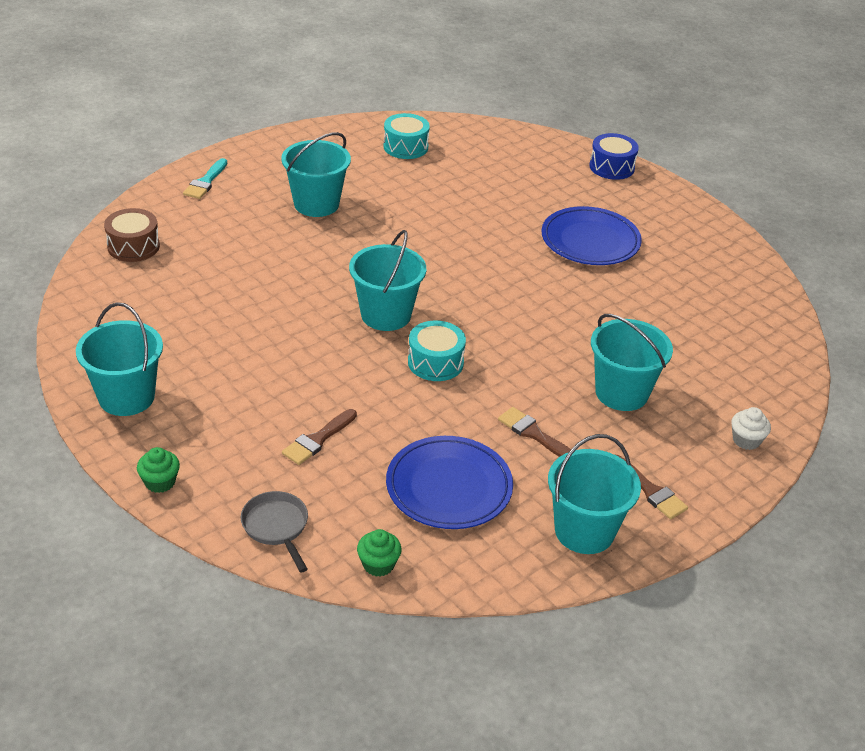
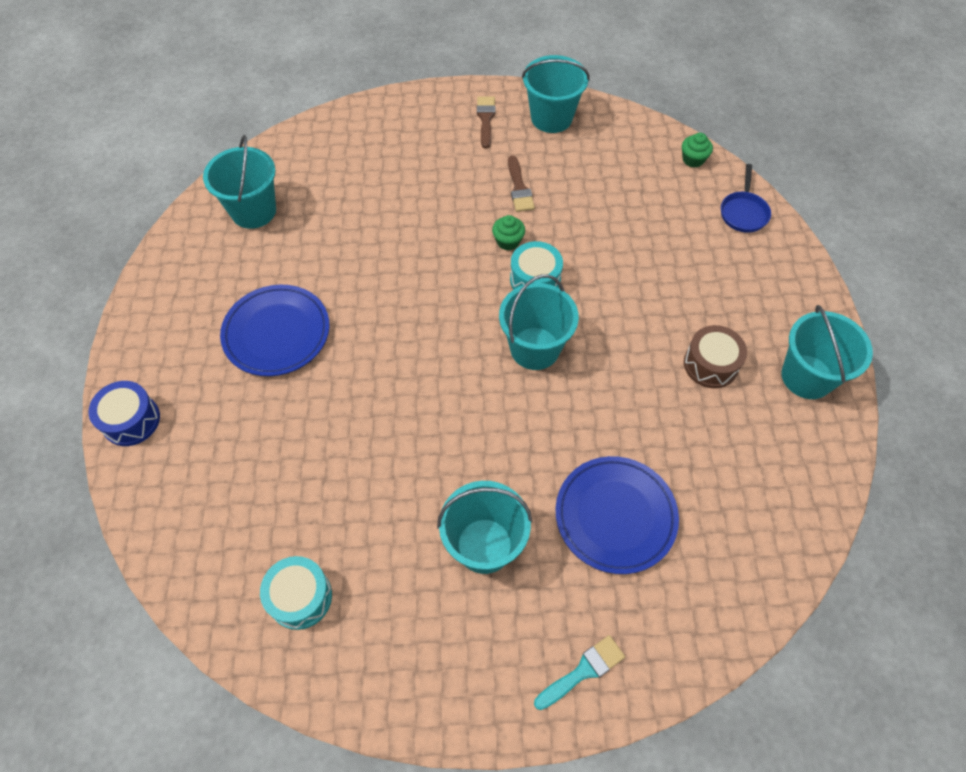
camera: 140 degrees left, 20 degrees up
(133, 246) = (723, 587): brown drum -> brown drum (710, 364)
(160, 482) = (810, 284): green cupcake -> green cupcake (508, 241)
(276, 527) = (743, 212): grey pan -> blue pan
(318, 439) = (675, 260): brown brush -> none
(449, 487) = (610, 182): blue plate -> blue plate (615, 516)
(621, 393) = (426, 185): turquoise bucket -> turquoise bucket (253, 211)
(746, 440) = (388, 116): white cupcake -> none

